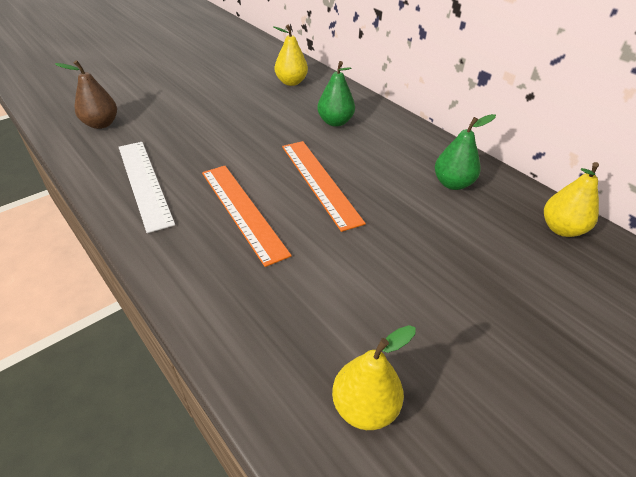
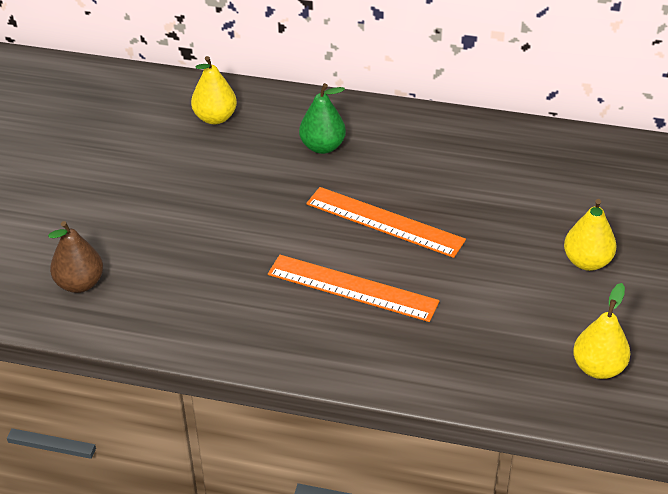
camera: 35 degrees left, 0 degrees up
(144, 183) = (226, 316): white ruler -> none
(452, 183) = (496, 159): green pear -> none
(561, 229) = (612, 157): yellow pear -> yellow pear (587, 261)

